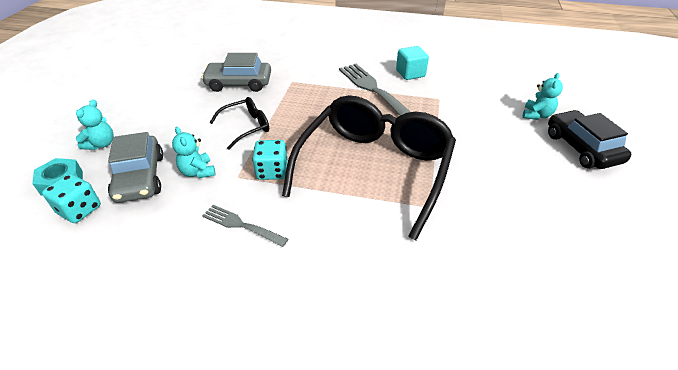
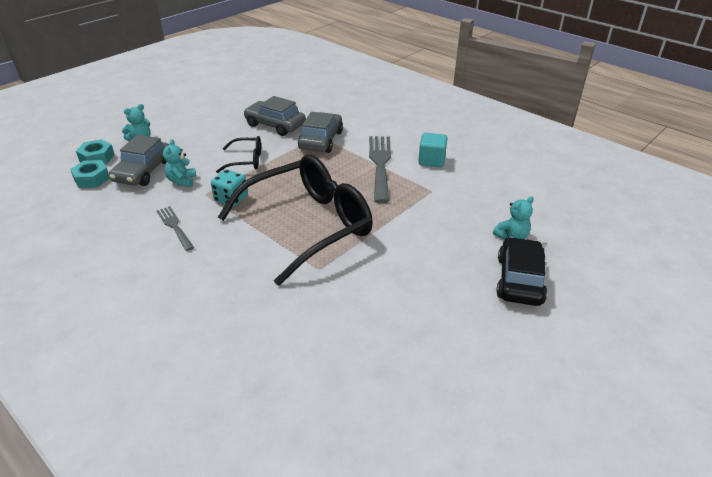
camera: 30 degrees right, 5 degrees down
(80, 210) = (92, 179): turquoise dice -> turquoise nut
(298, 85) = (321, 140): none -> grey car

